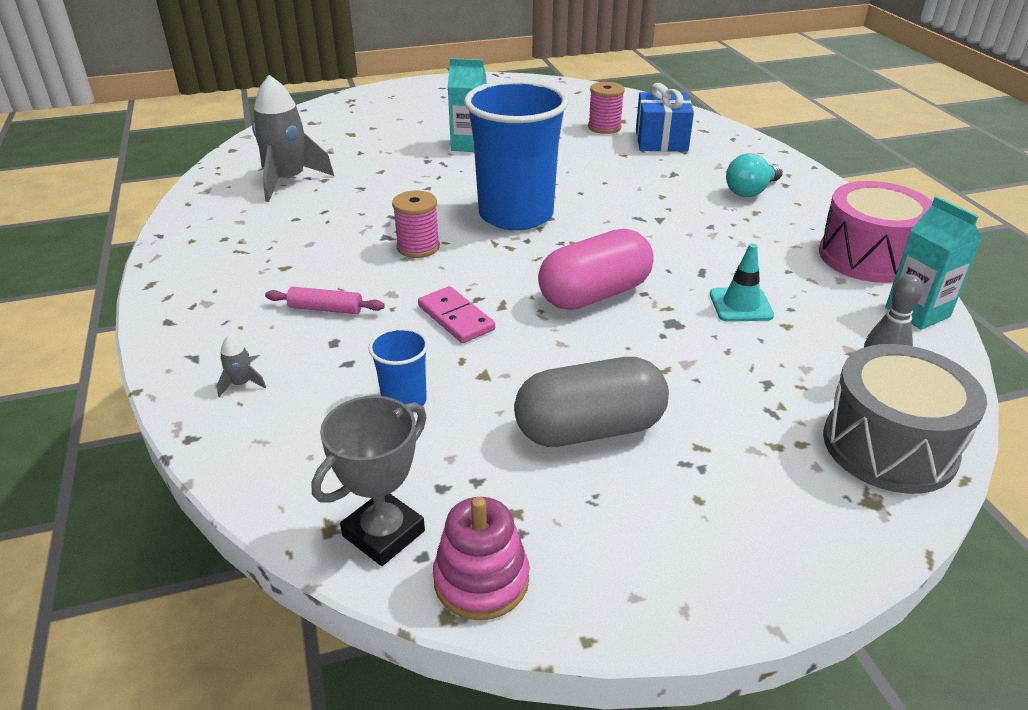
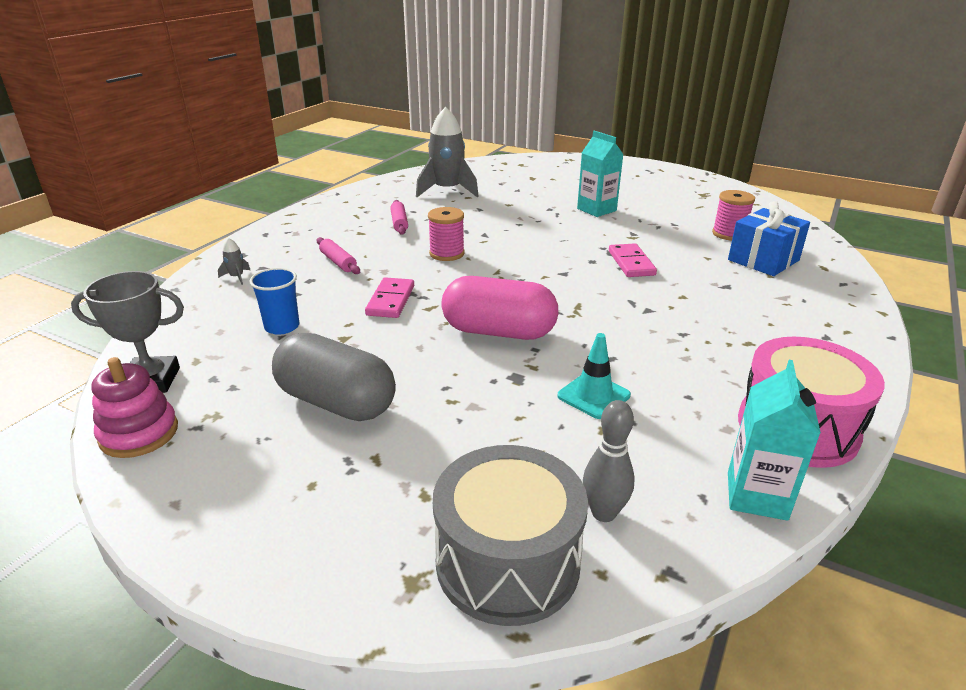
camera: 45 degrees right, 5 degrees down
(306, 238) = (399, 223): none -> pink rolling pin
(516, 215) = (544, 262): blue cup -> none
(582, 184) = (631, 263): none -> pink domino
(751, 191) = (776, 327): turquoise light bulb -> none

